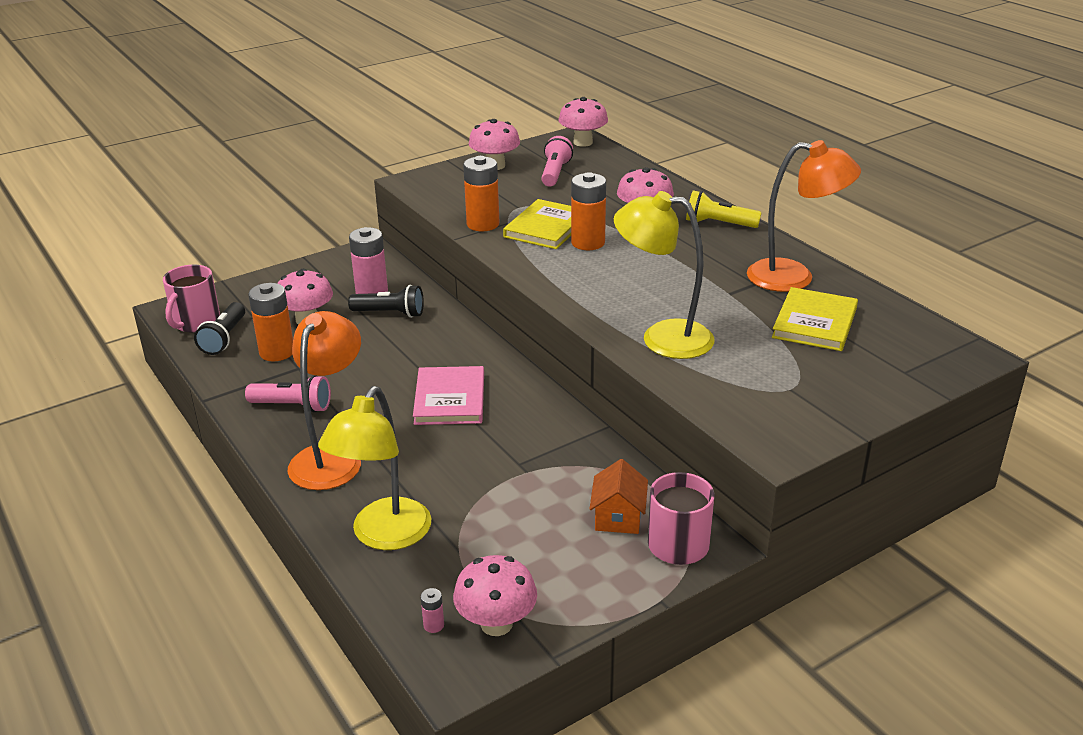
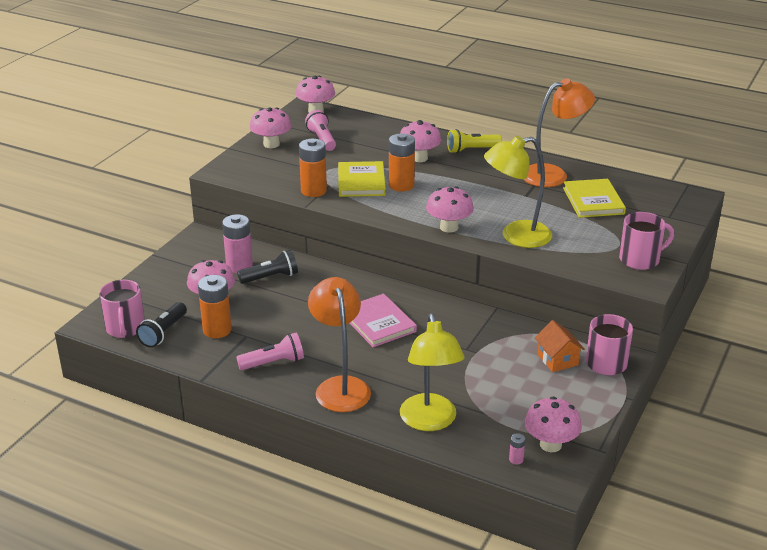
camera: 30 degrees left, 0 degrees up
(224, 338) = (163, 333): black flashlight -> black flashlight turned 45 degrees clockwise
(590, 304) = (449, 227): none -> pink mushroom
(801, 416) = (640, 259): none -> pink mug

